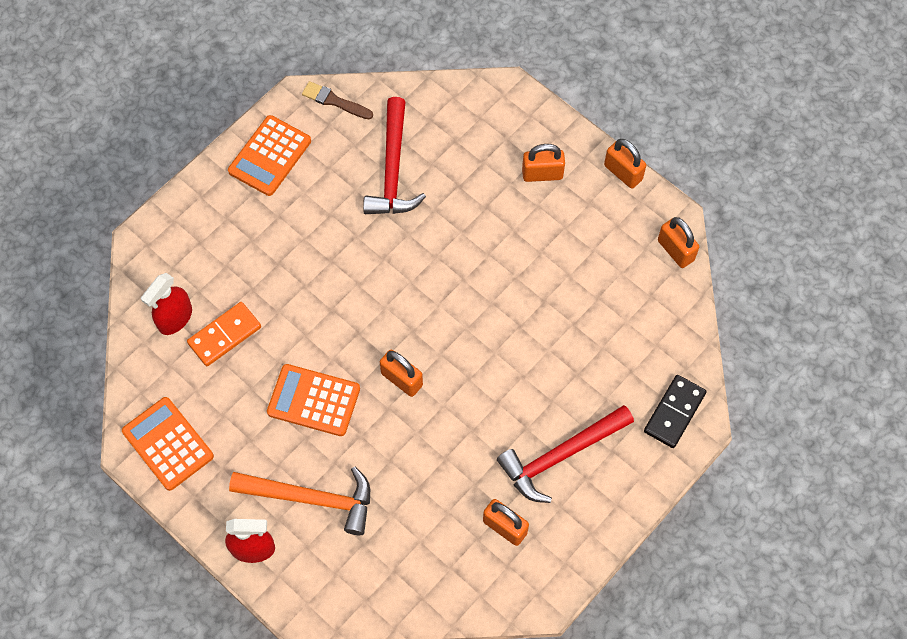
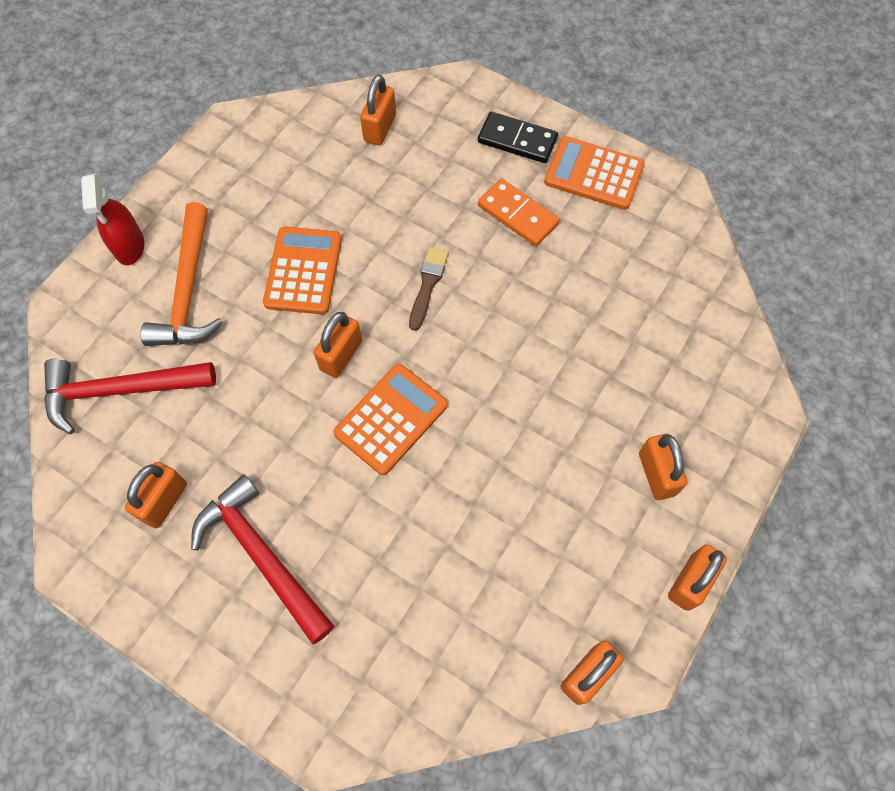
camera: 80 degrees right, 0 degrees up
(168, 444) = (240, 150): orange calculator -> orange calculator (391, 419)
(175, 318) = (380, 128): red spray bottle -> orange padlock
(224, 335) = (368, 175): orange domino -> orange domino (517, 215)
(334, 101) = (685, 223): brown brush -> brown brush (428, 285)
(392, 169) = (612, 299): red hammer -> red hammer (120, 390)
(674, 412) = (339, 703): black domino -> black domino (517, 140)

